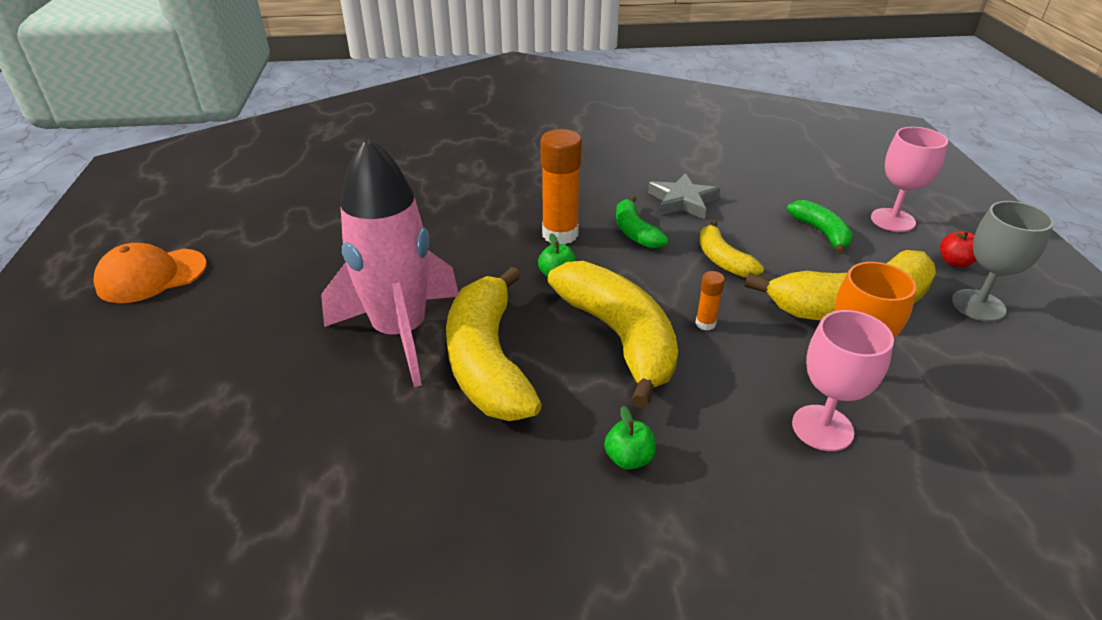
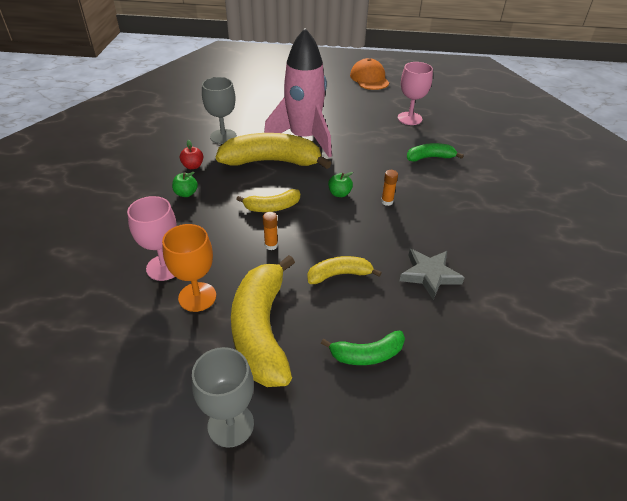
camera: 100 degrees right, 5 degrees up
(406, 455) = (223, 136): none -> grey goblet
(560, 234) = (387, 202): orange glue stick -> orange glue stick, size x0.47
(619, 337) = (272, 207): yellow banana -> yellow banana, size x0.52
(635, 232) = (385, 237): green banana -> green banana (430, 157)
(892, 220) = (381, 429): pink goblet -> pink goblet (409, 118)
(955, 262) = (297, 446): red apple -> red apple (193, 166)

